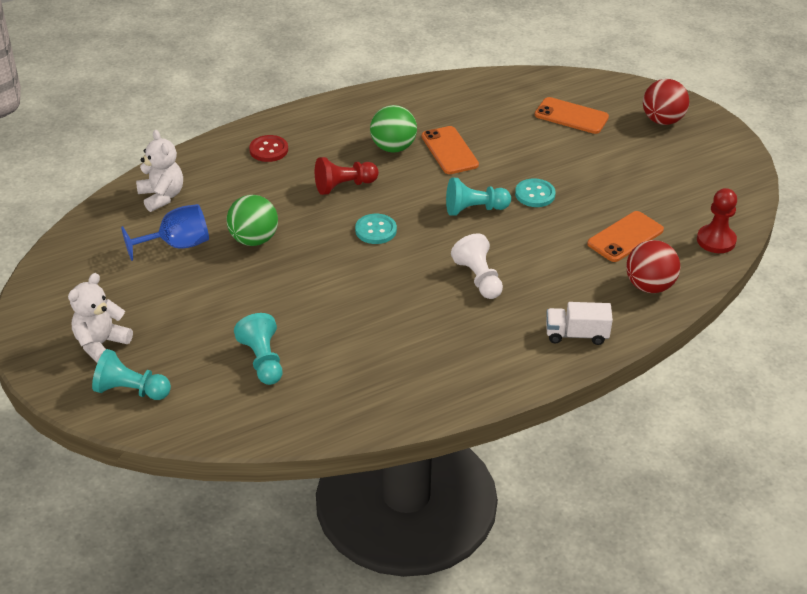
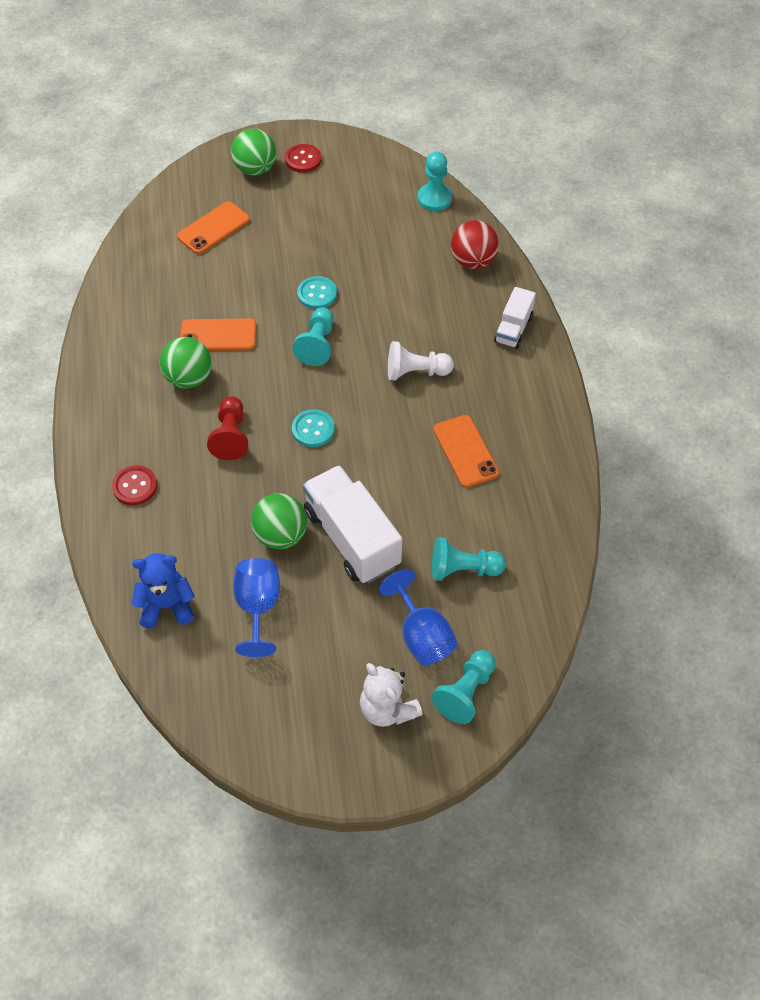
camera: 70 degrees left, 15 degrees up
(162, 197) = (167, 605): white teddy bear -> blue teddy bear
(182, 349) = (421, 635): none -> blue goblet
(268, 282) = (352, 538): none -> white truck
(625, 237) = (404, 253): orange phone -> orange phone (465, 451)
(662, 120) = (255, 169): red ball -> green ball
(698, 145) = (303, 159): none -> red button
(716, 240) = (434, 198): red pawn -> turquoise pawn

